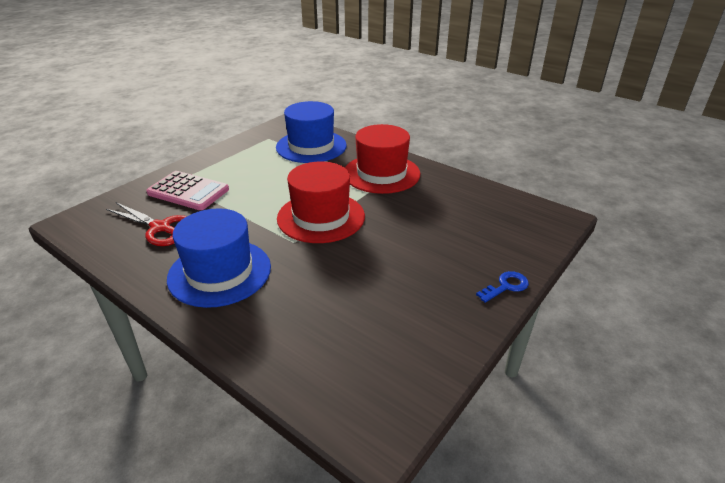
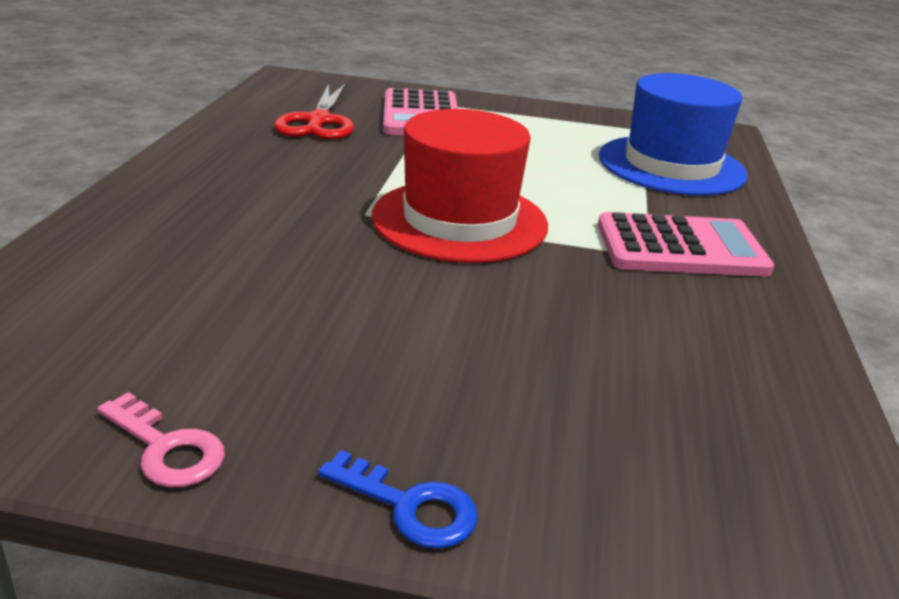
camera: 60 degrees right, 5 degrees down
(220, 272) = (244, 179): blue hat -> none
(381, 173) = (680, 248): red hat -> pink calculator
(454, 339) = (166, 448): none -> pink key

